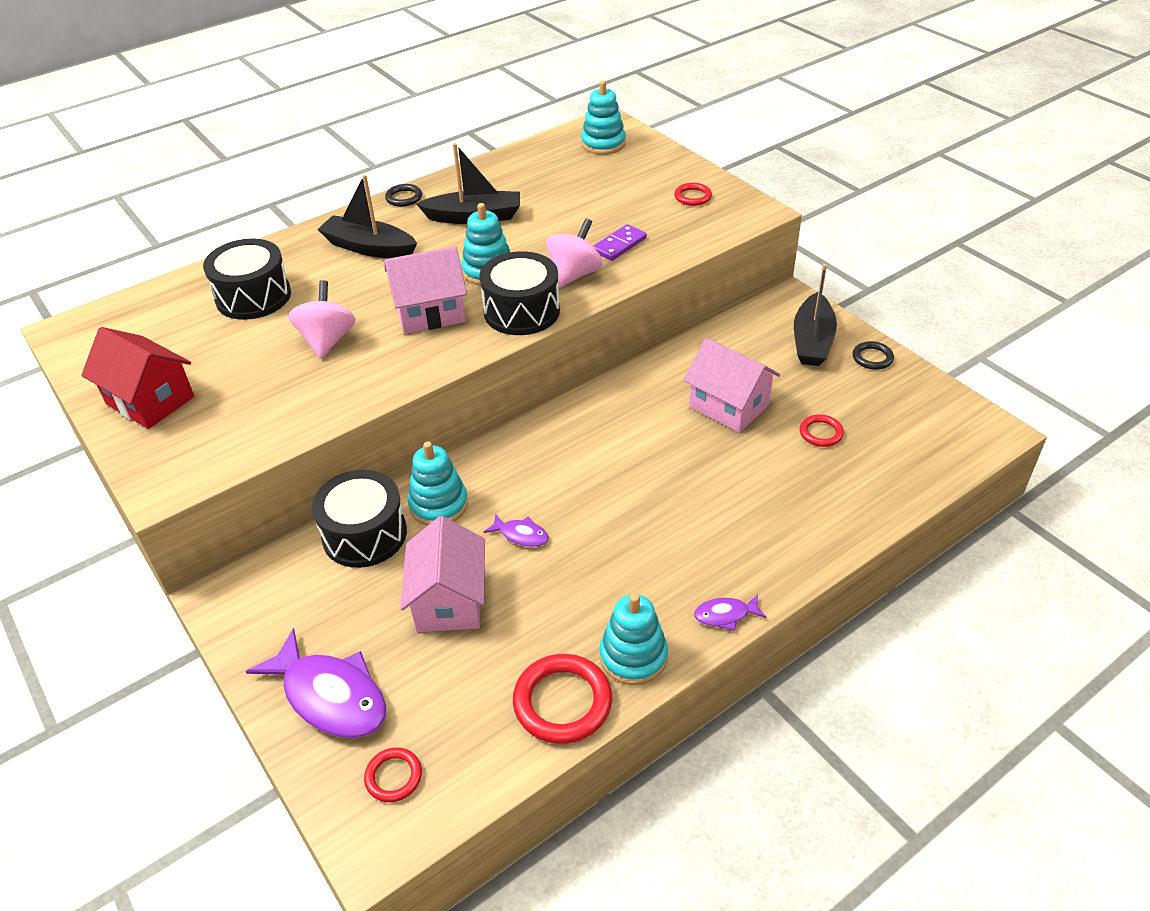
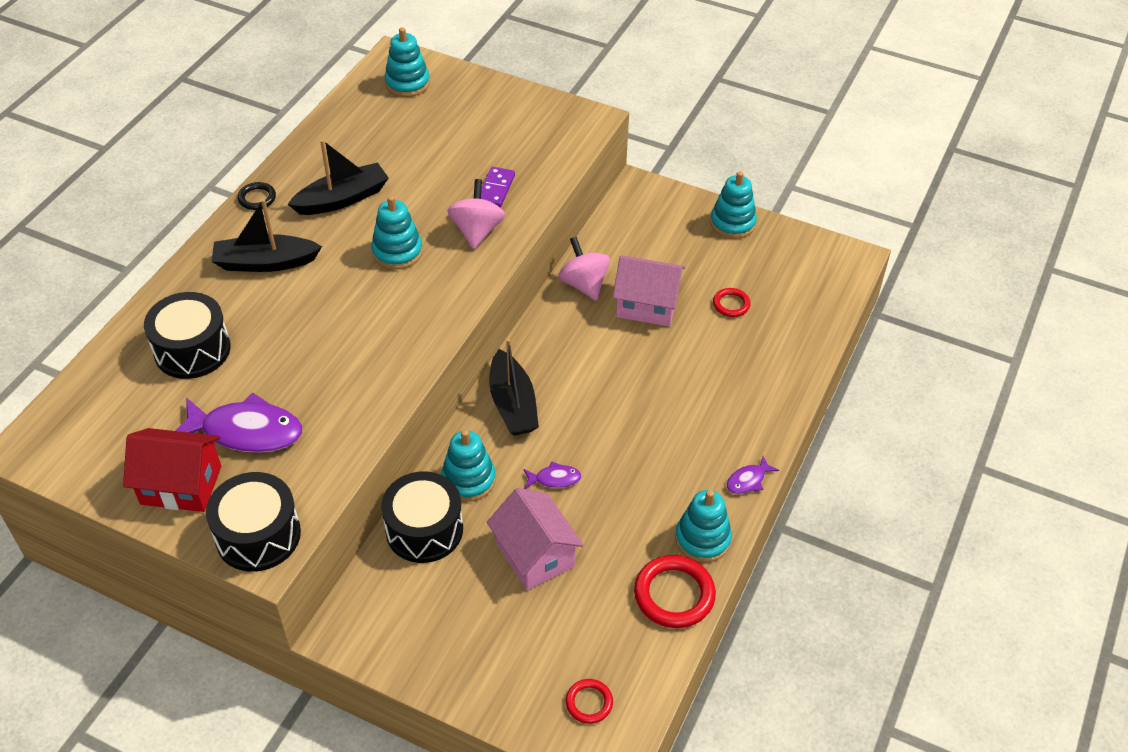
camera: 30 degrees left, 5 degrees up
(327, 340) = (302, 369): pink spinning top -> pink spinning top (584, 284)
(330, 696) = (496, 668): purple fish -> purple fish (246, 431)
(430, 312) = (376, 310): pink house -> none
(521, 311) = (456, 282): black drum -> black drum (258, 535)
(692, 197) = (527, 120): red ring -> none
(812, 341) = (678, 222): black boat -> black boat (513, 404)
(872, 358) = (732, 223): black ring -> turquoise stacking toy

